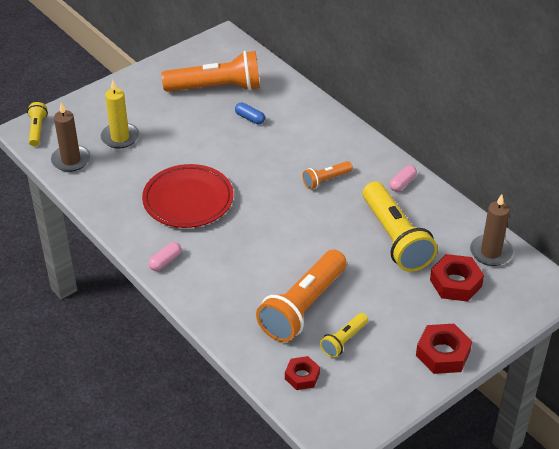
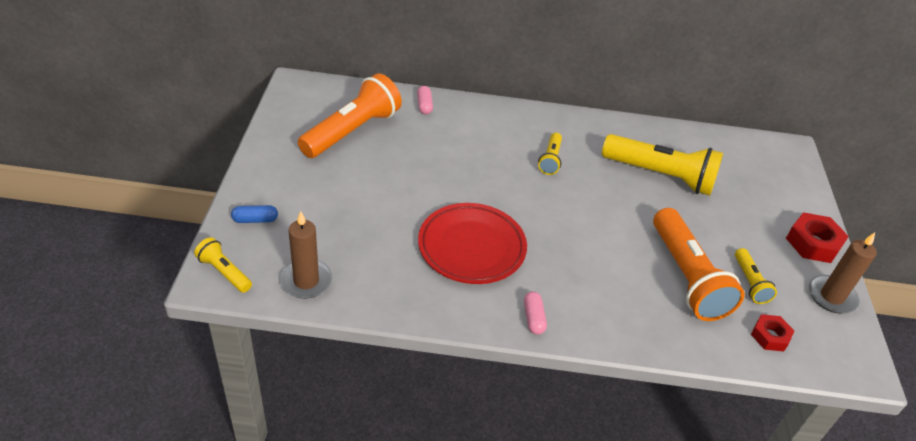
camera: 50 degrees left, 0 degrees up
(120, 137) = (325, 227): yellow candle -> none
(250, 118) = (419, 142): blue capsule -> blue capsule (255, 220)
(326, 180) = (550, 160): orange flashlight -> yellow flashlight
(402, 183) = (603, 130): pink capsule -> pink capsule (424, 105)
(455, 283) = (742, 183): red nut -> none
(490, 252) = (726, 147): brown candle -> brown candle (831, 296)

